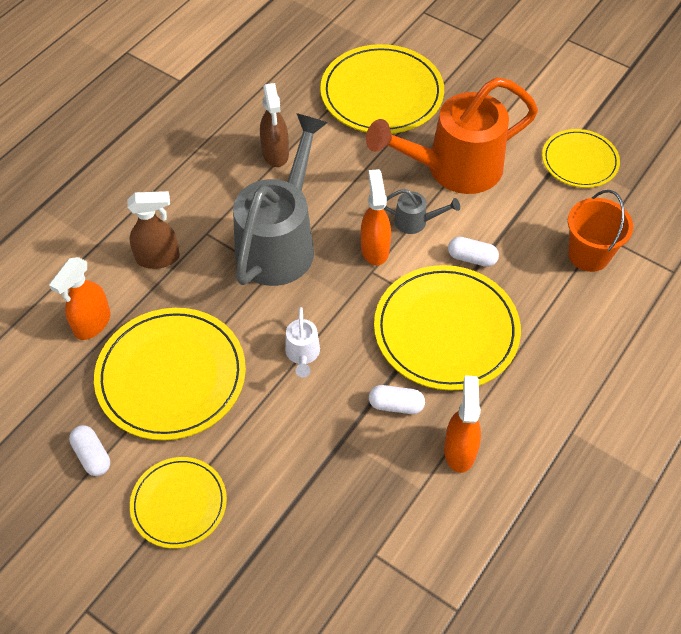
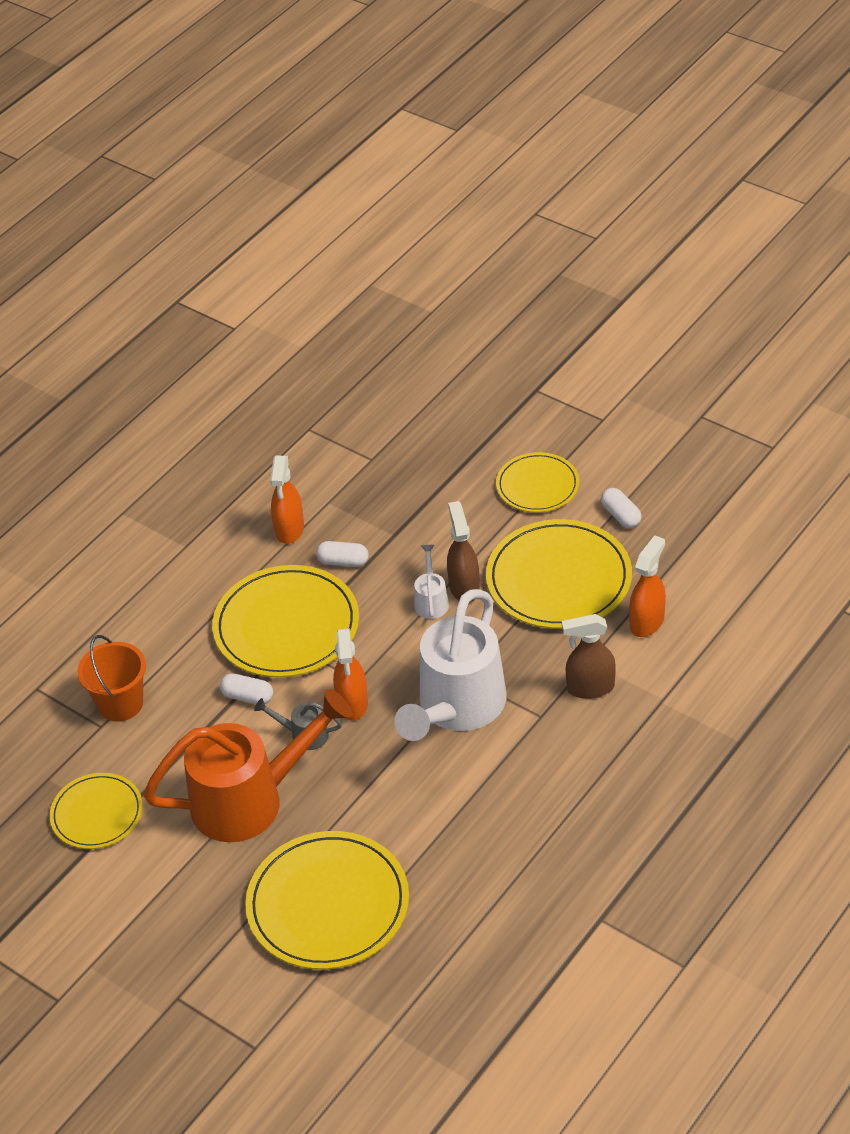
camera: 175 degrees left, 10 degrees down
(275, 154) = (466, 814): brown spray bottle -> brown spray bottle (464, 587)
(280, 242) = (457, 708): grey watering can -> white watering can

